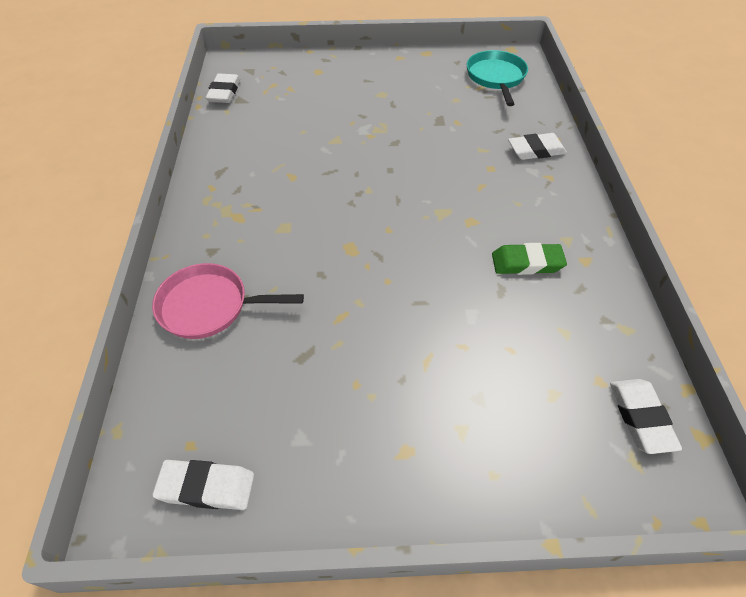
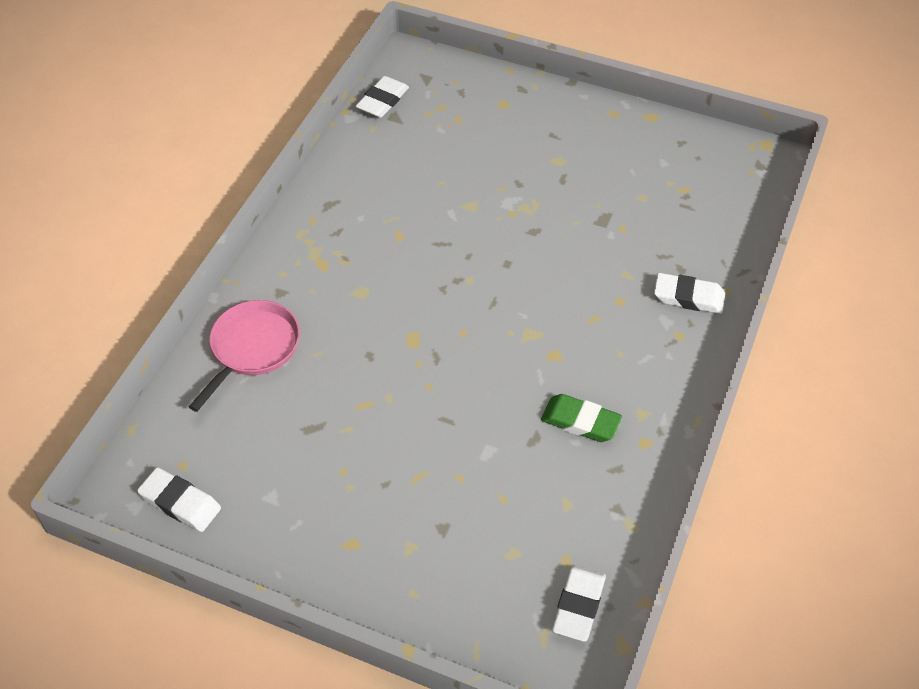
camera: 25 degrees right, 0 degrees up
(209, 306) = (252, 348): pink pan -> pink pan turned 90 degrees clockwise
(496, 78) = (713, 182): turquoise pan -> none

